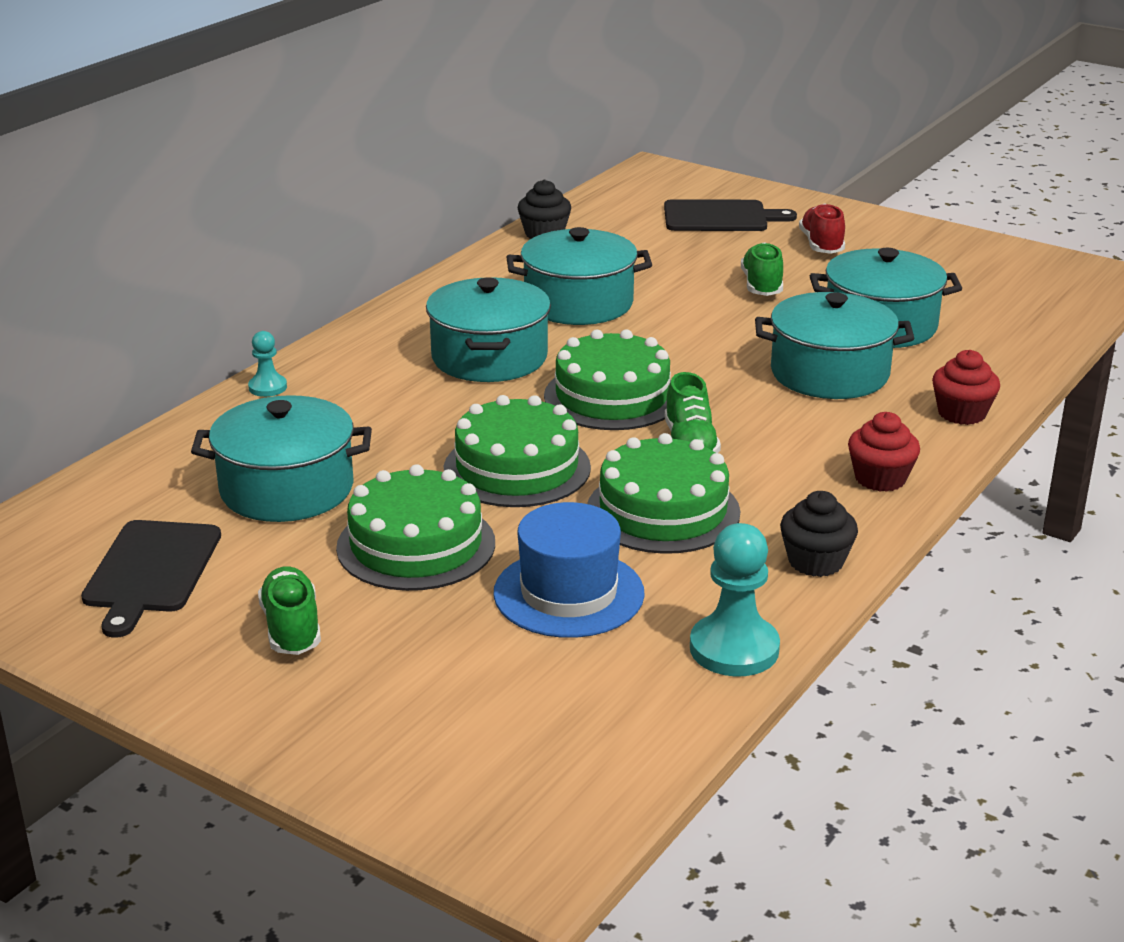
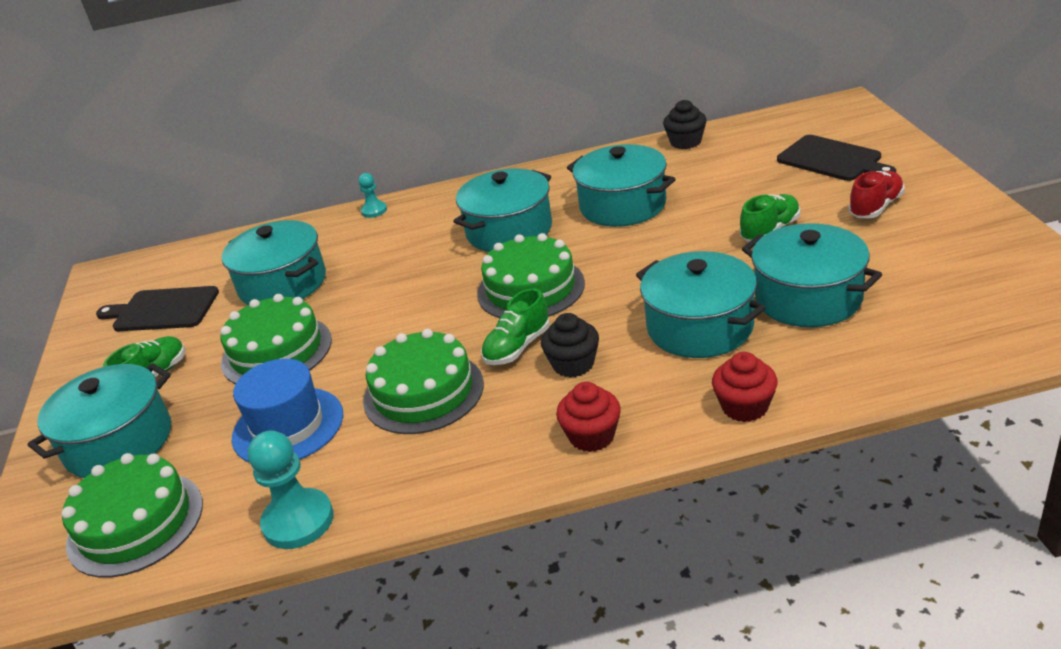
camera: 50 degrees right, 5 degrees up
(151, 571) = (162, 310): black cutting board -> black cutting board turned 45 degrees clockwise
(379, 695) = (119, 442): none -> turquoise pot
(517, 468) = (400, 320): green cake -> green cake (135, 523)
(815, 561) = (444, 482): black cupcake -> black cupcake (573, 364)

